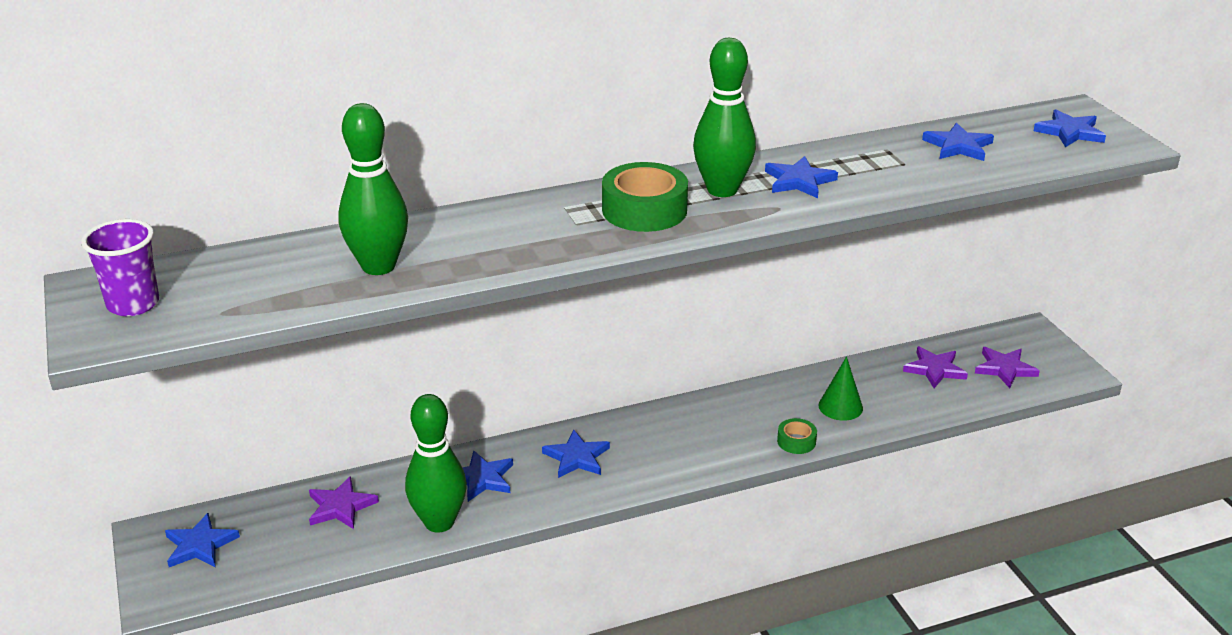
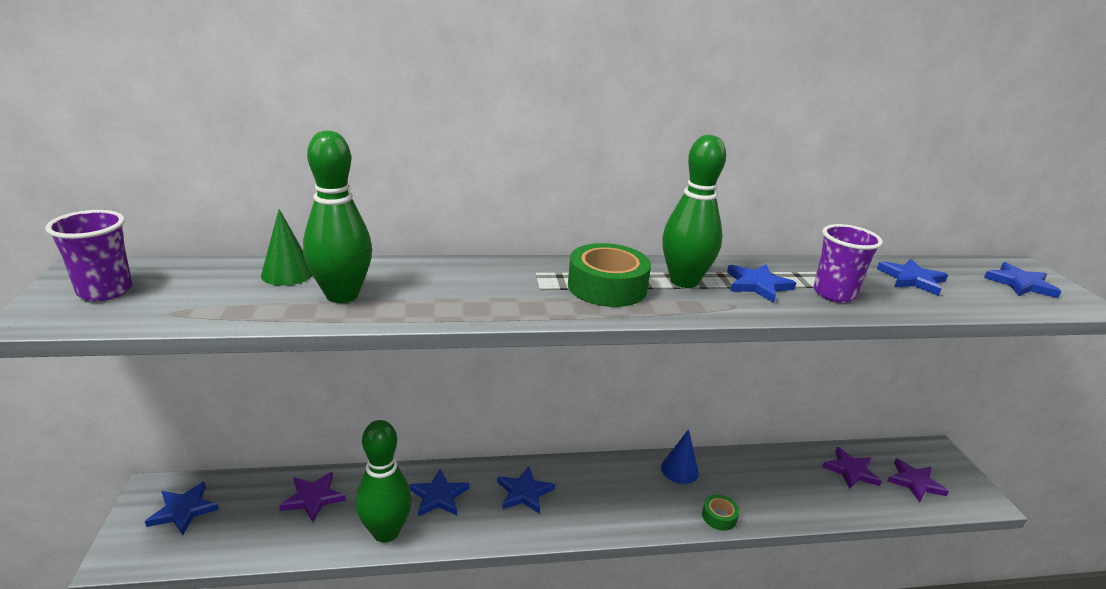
camera: 10 degrees right, 5 degrees down
(744, 403) = (679, 470): none -> blue cone
(840, 406) = (763, 490): green cone -> green cone (287, 273)
(878, 177) = (834, 294): none -> purple cup

